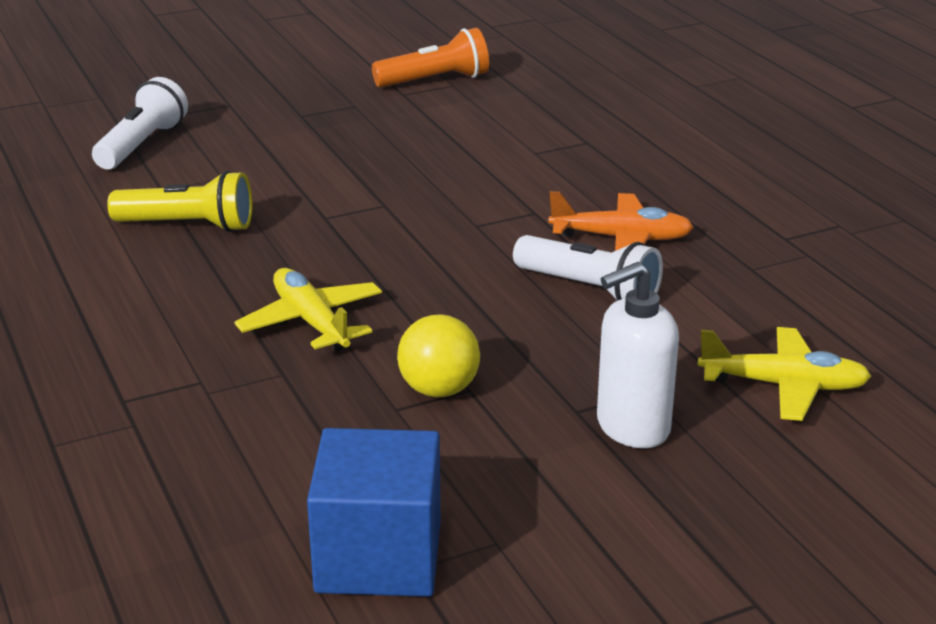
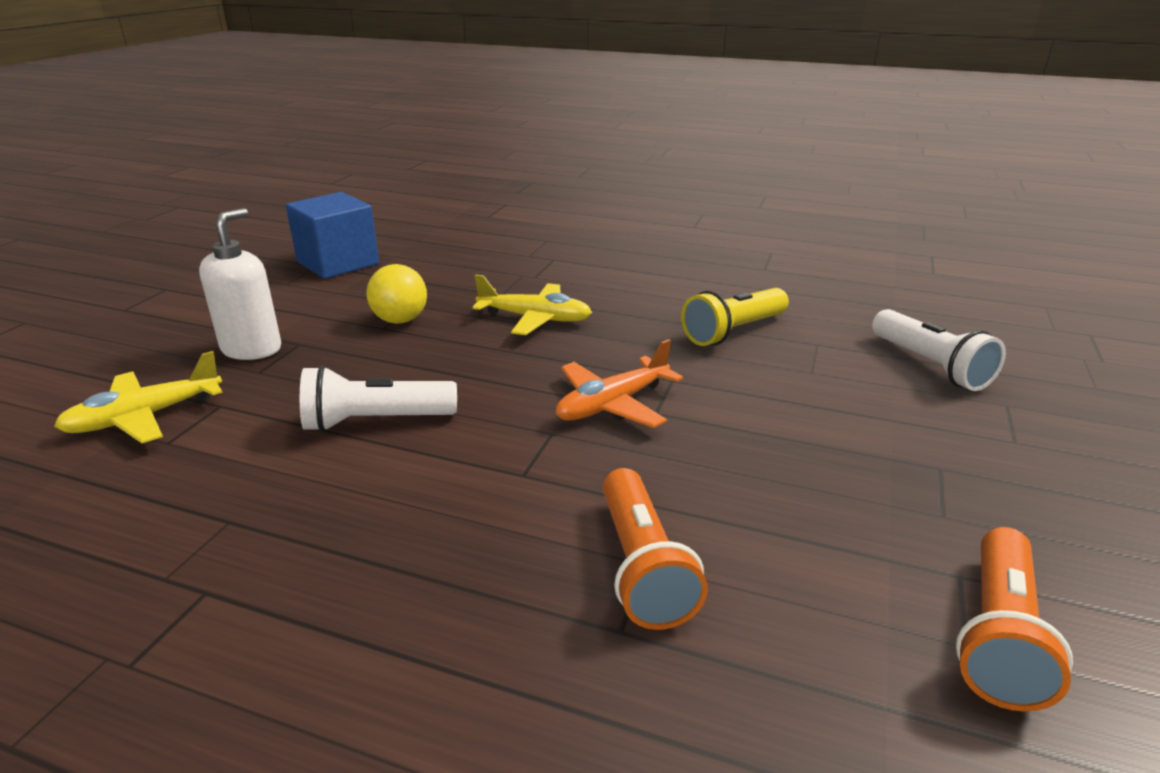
camera: 135 degrees right, 0 degrees up
(539, 152) = (642, 567): none -> orange flashlight
(621, 239) = (400, 487): orange plane -> orange plane (612, 404)

